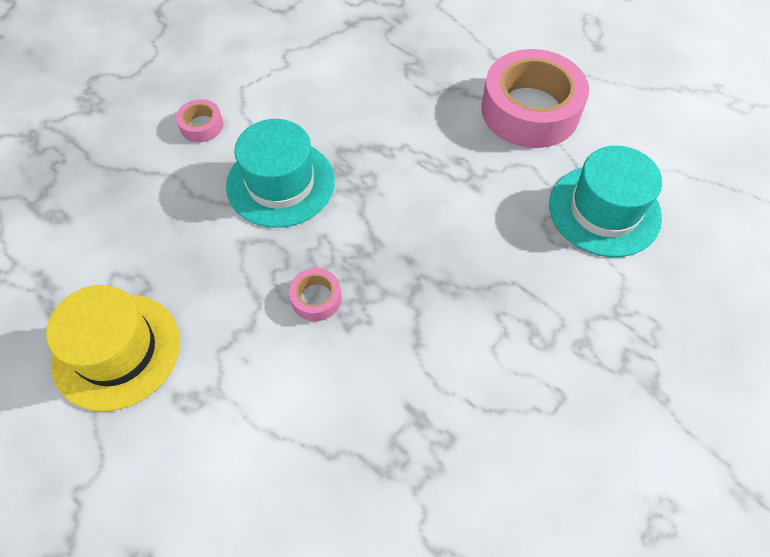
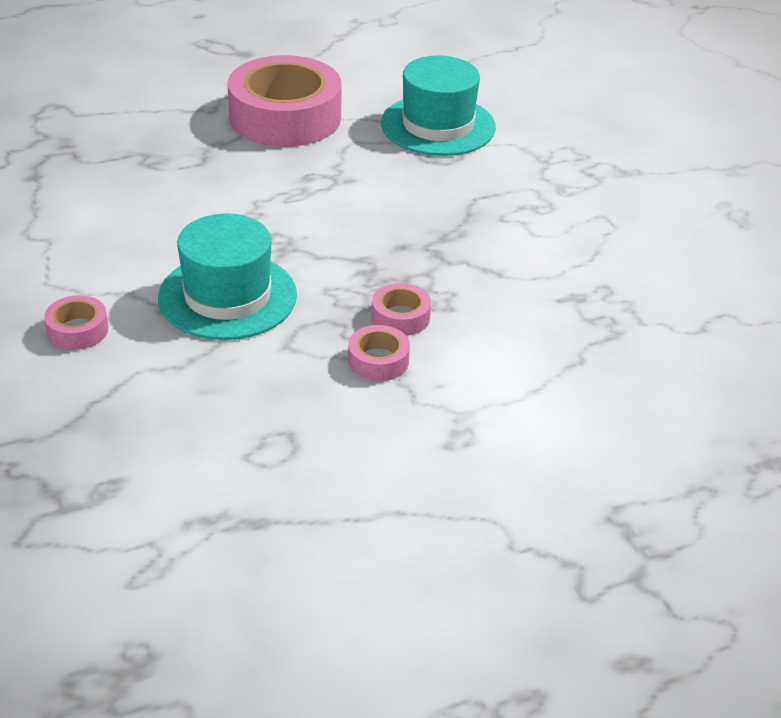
camera: 65 degrees left, 20 degrees down
(117, 351) = (357, 477): yellow hat -> none
(254, 306) = (378, 360): none -> pink tape

